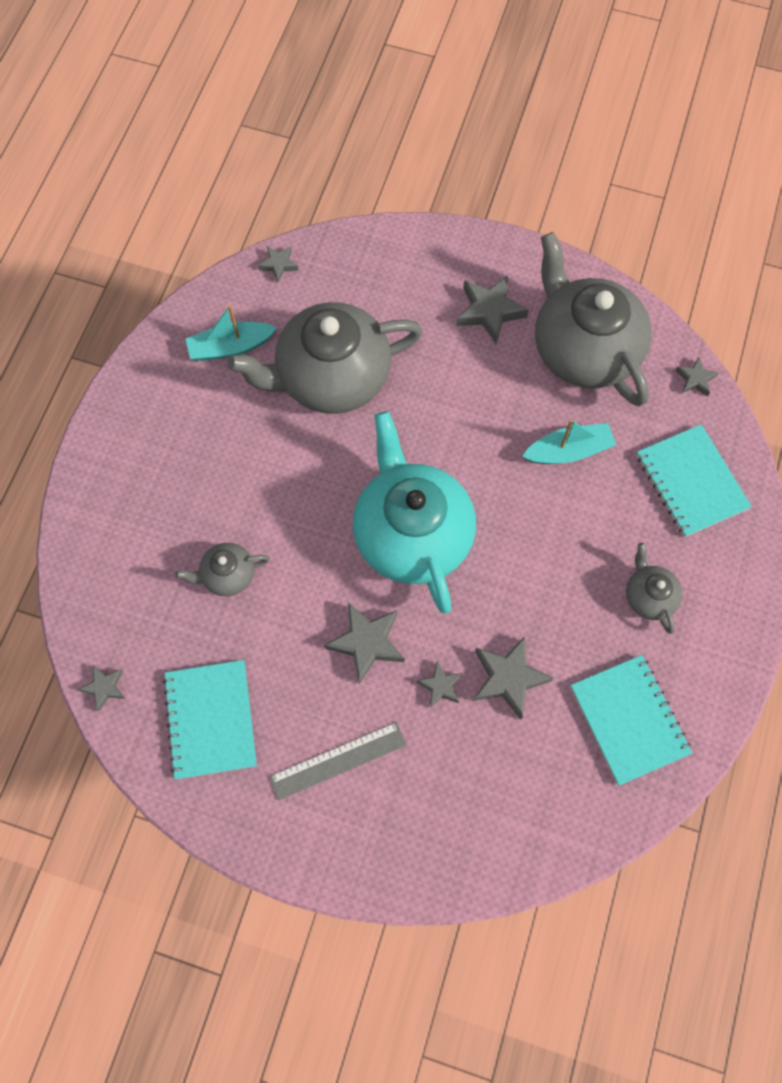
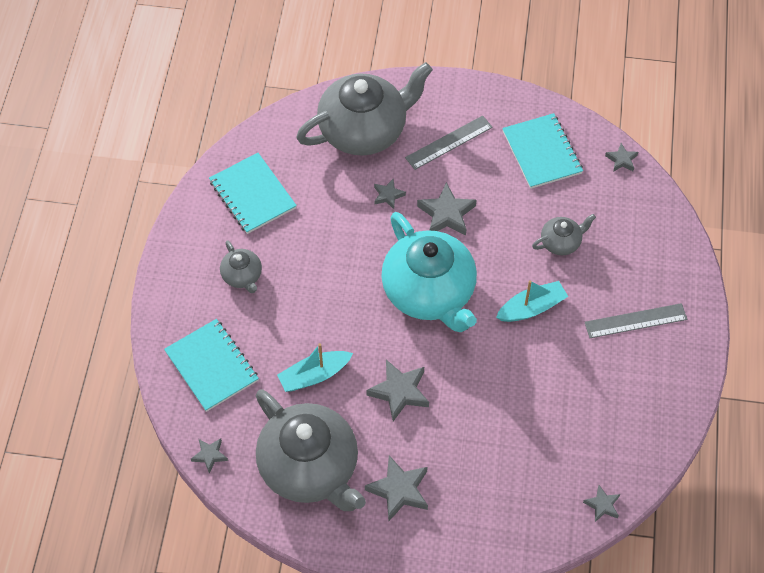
camera: 170 degrees right, 10 degrees down
(171, 455) = (635, 321): none -> grey ruler
(230, 347) = (619, 418): turquoise boat -> turquoise boat (531, 308)
(331, 377) = (525, 406): grey teapot -> grey teapot (364, 130)
(508, 678) = (340, 207): grey star -> grey star (399, 392)

